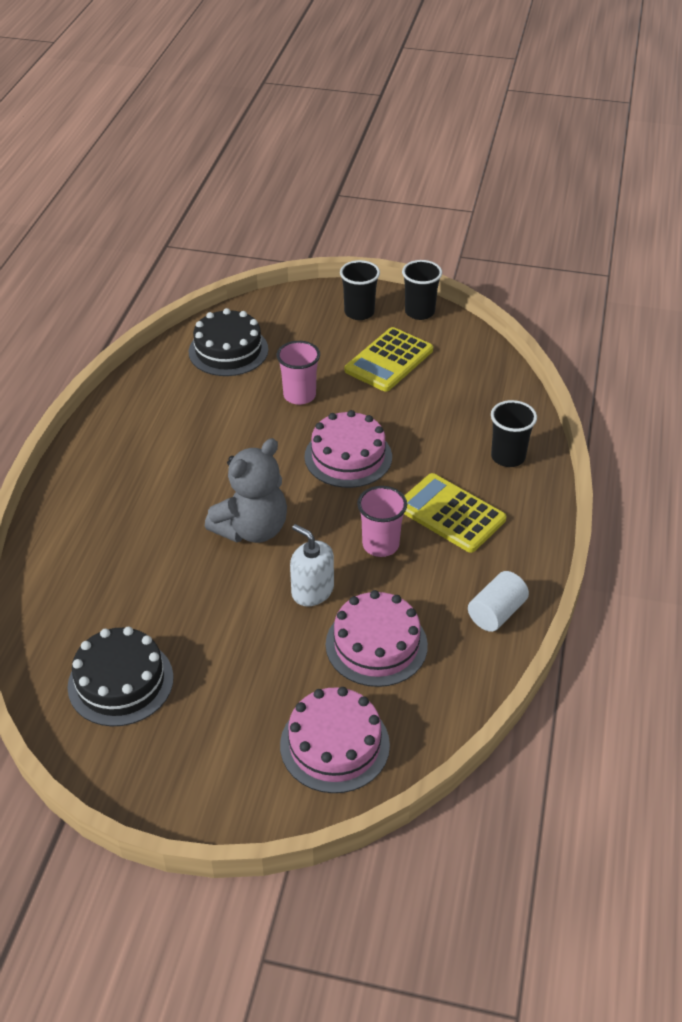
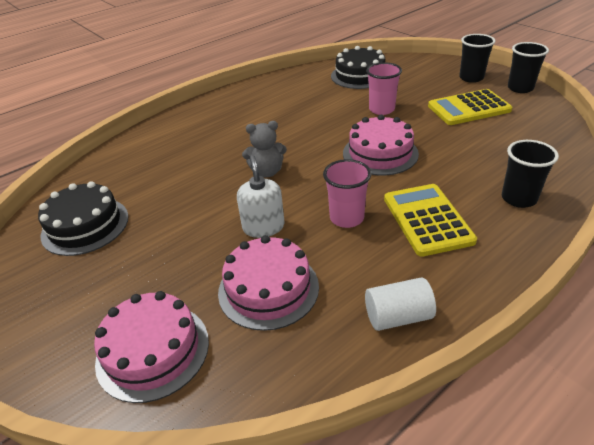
camera: 40 degrees right, 5 degrees down
(252, 529) = (267, 172): grey teddy bear -> grey teddy bear, size x0.63

